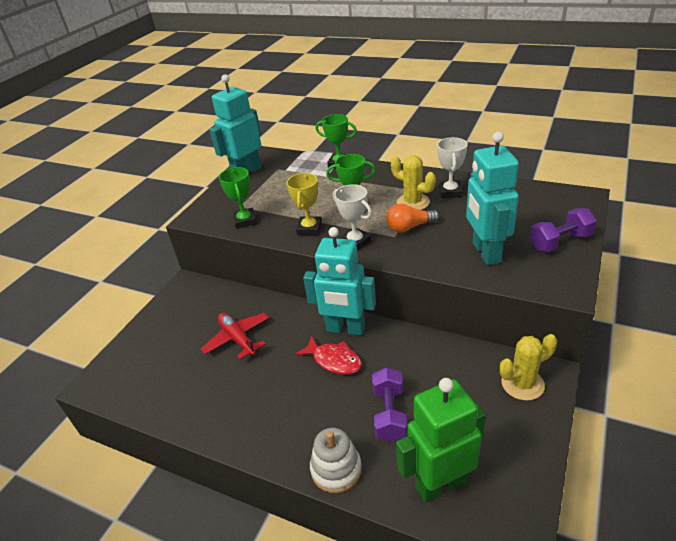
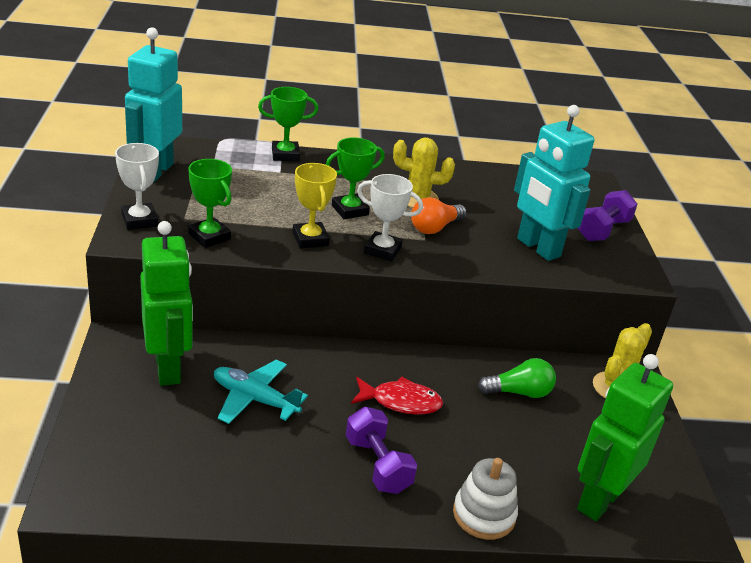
camera: 35 degrees left, 5 degrees down
(201, 307) = (168, 368): none -> green robot
(238, 339) = (255, 399): red plane -> turquoise plane
(345, 329) = (390, 364): turquoise robot -> none
(389, 414) = (503, 445): purple dumbbell -> purple dumbbell (377, 465)
(432, 371) = (519, 392): none -> green light bulb
(450, 192) = (452, 184): white trophy -> white trophy (139, 220)

